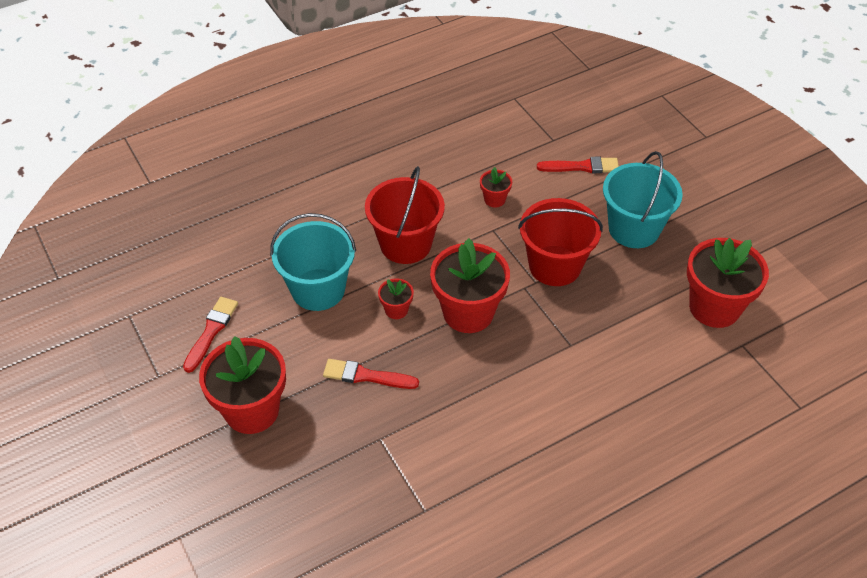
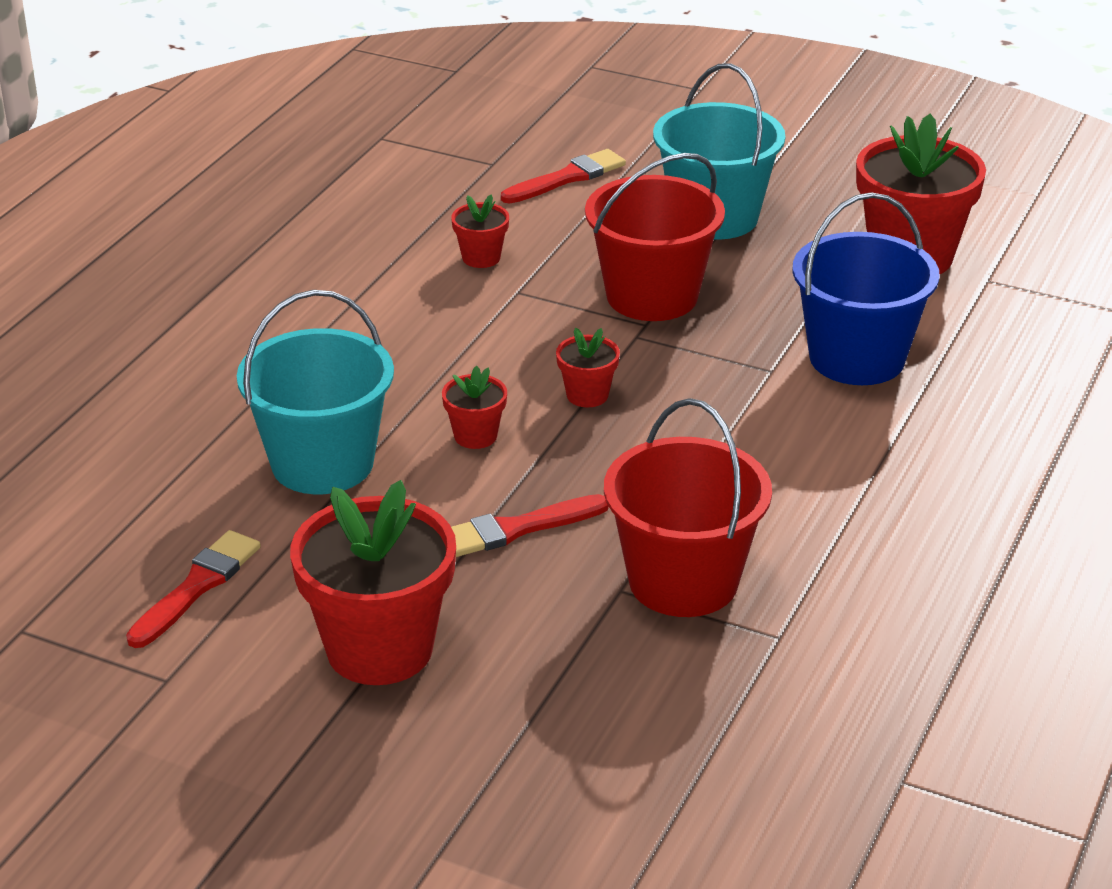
camera: 35 degrees left, 15 degrees down
(211, 331) = (197, 586): red brush -> red brush turned 45 degrees clockwise
(405, 244) = (402, 357): red bucket -> red bucket (683, 581)
(468, 312) = (587, 395): red flower pot -> red flower pot, size x0.46
(621, 360) = (857, 358): none -> blue bucket

